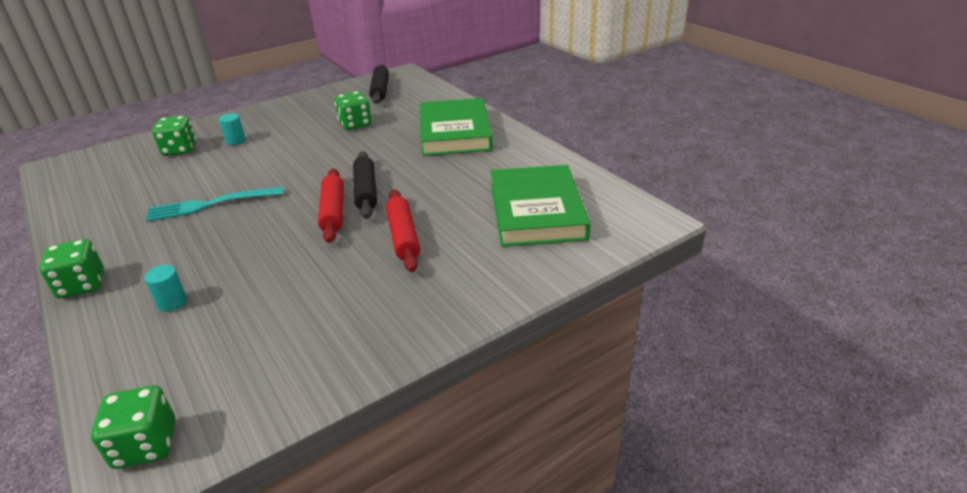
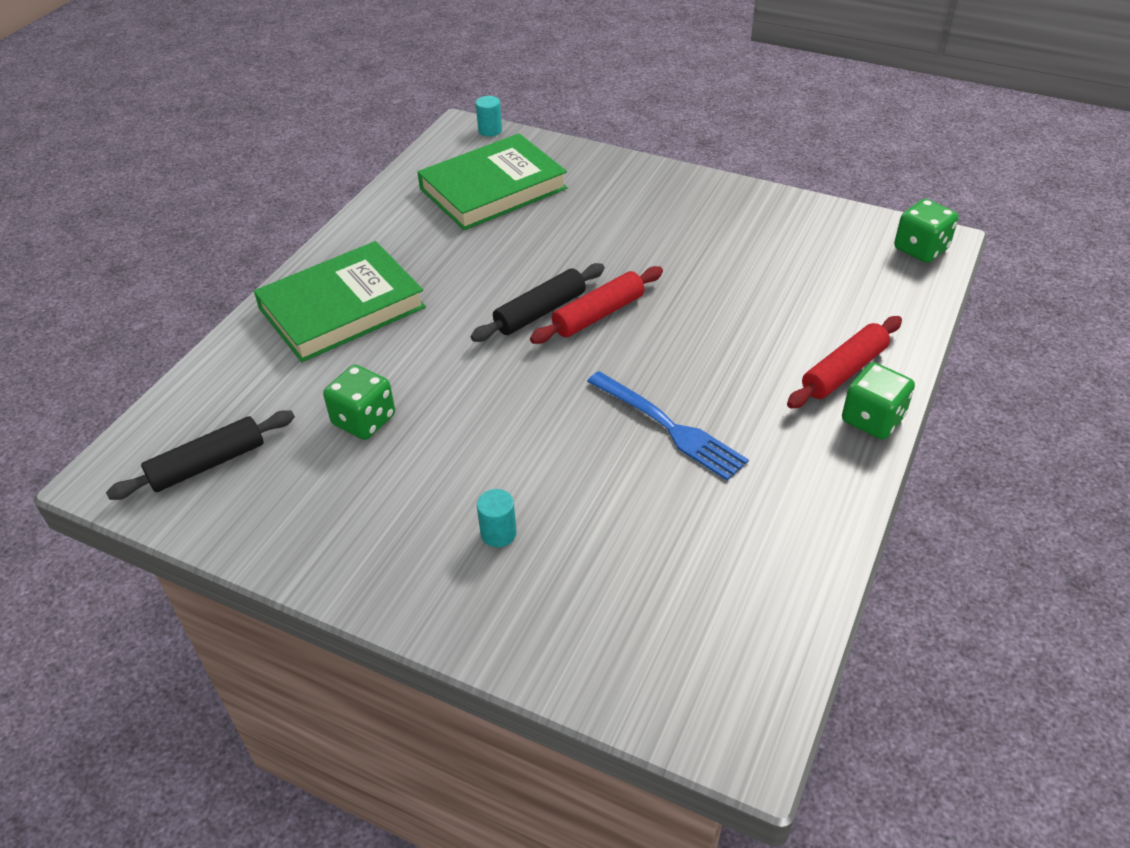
camera: 120 degrees left, 10 degrees up
(172, 302) = (819, 334): turquoise cylinder -> turquoise cylinder (490, 130)
(179, 150) = (572, 588): green dice -> none
(210, 205) = (670, 427): turquoise fork -> blue fork
(403, 237) = (600, 247): red rolling pin -> red rolling pin (844, 371)

